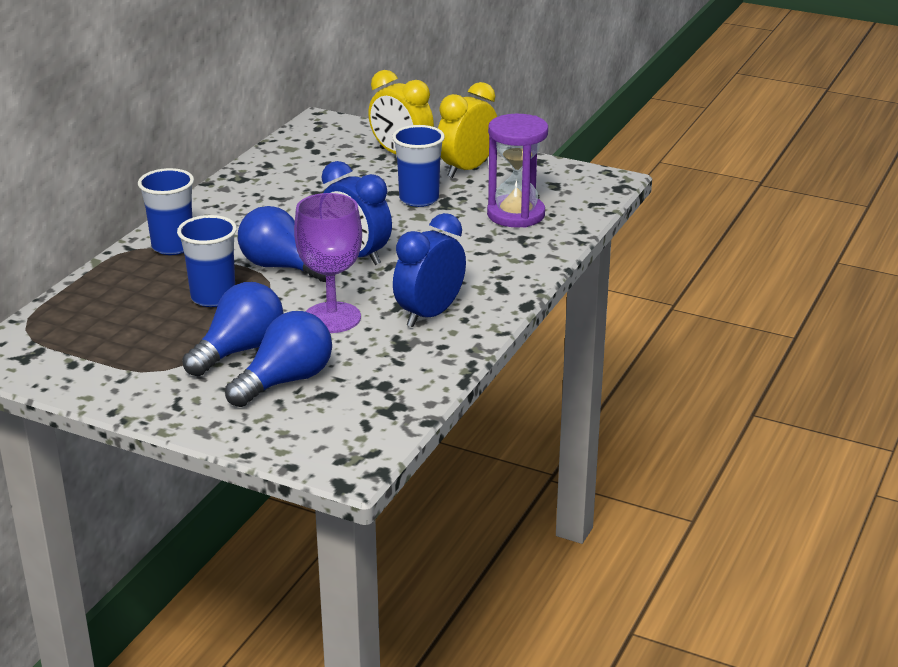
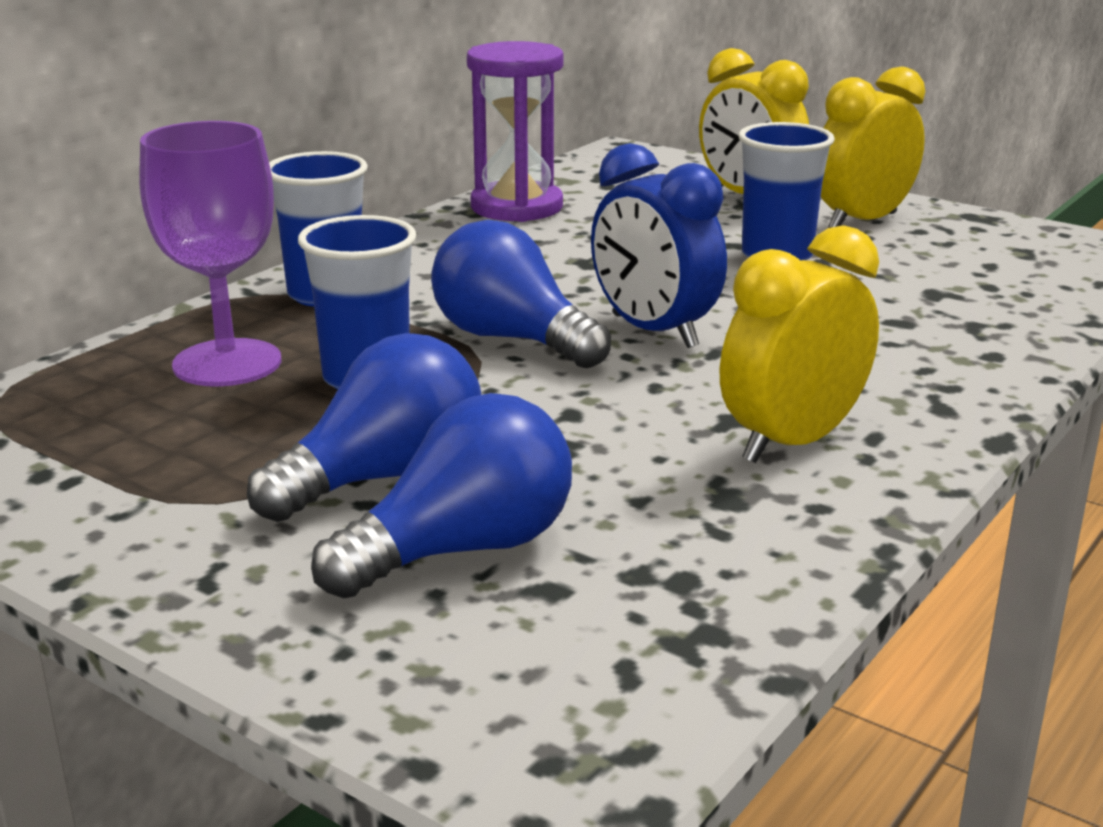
camera: 10 degrees right, 5 degrees down
(332, 318) = (588, 432): purple goblet -> purple goblet (227, 363)
(429, 314) = (792, 442): blue clock -> yellow clock
(516, 214) = (957, 289): purple hourglass -> purple hourglass (516, 207)

